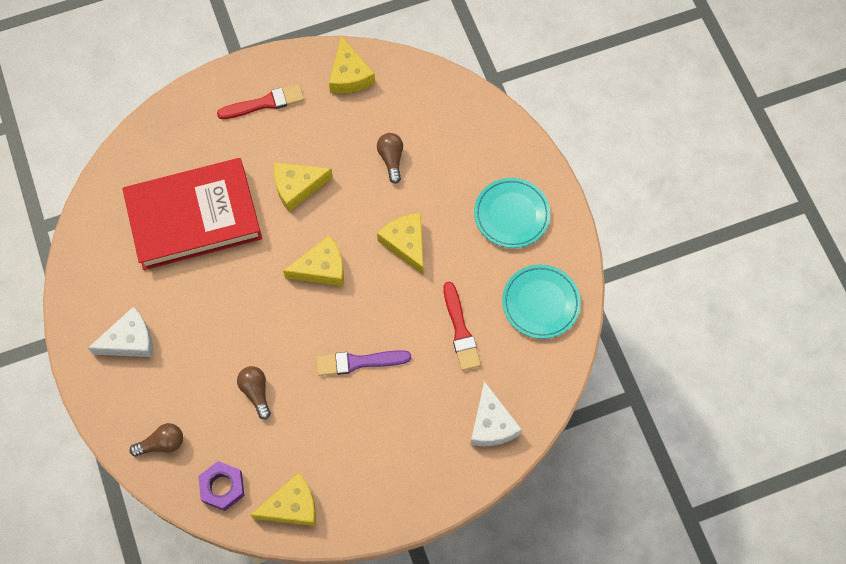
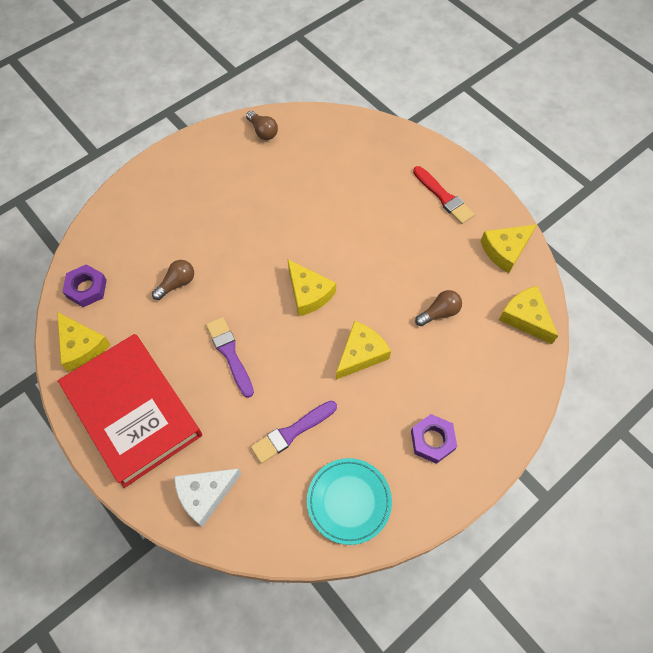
camera: 70 degrees right, 5 degrees down
(130, 340) = (194, 181): white cheese -> none
(162, 444) = (113, 233): brown light bulb -> brown light bulb (263, 131)
(194, 217) = (316, 185): red book -> red book (133, 411)
(297, 187) = (377, 248): yellow cheese -> yellow cheese (525, 318)
(460, 330) = (292, 432): red brush -> purple brush
(511, 215) = (432, 440): turquoise plate -> purple nut

